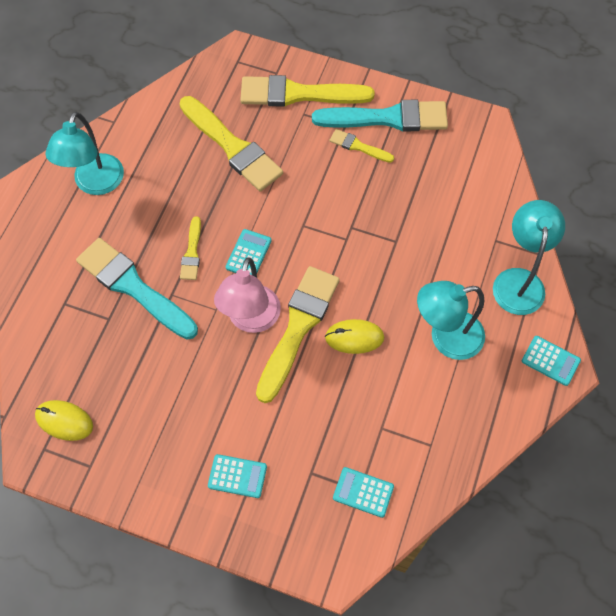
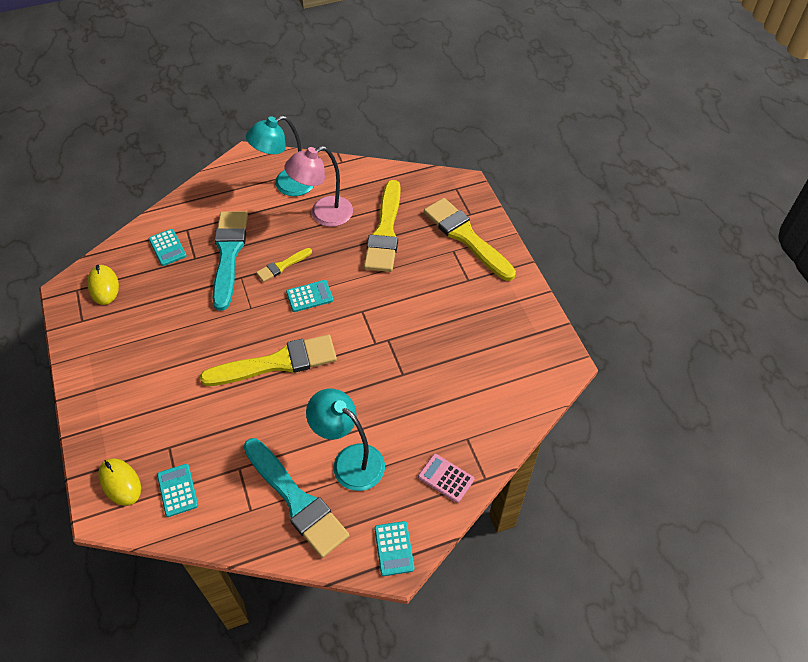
camera: 50 degrees right, 10 degrees down
(237, 476) = (133, 405): turquoise calculator -> turquoise calculator (167, 248)
(251, 320) = (259, 332): pink lamp -> pink lamp (323, 215)
(354, 337) = (298, 401): yellow mouse -> yellow mouse (120, 482)
(358, 146) = (459, 299): yellow brush -> none
(388, 118) = (502, 300): turquoise brush -> turquoise brush (296, 500)
(519, 281) = (446, 478): turquoise lamp -> pink calculator

